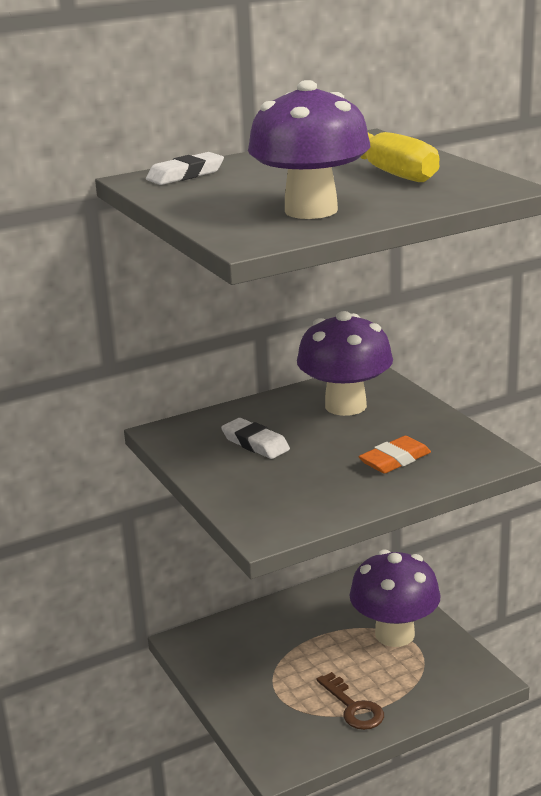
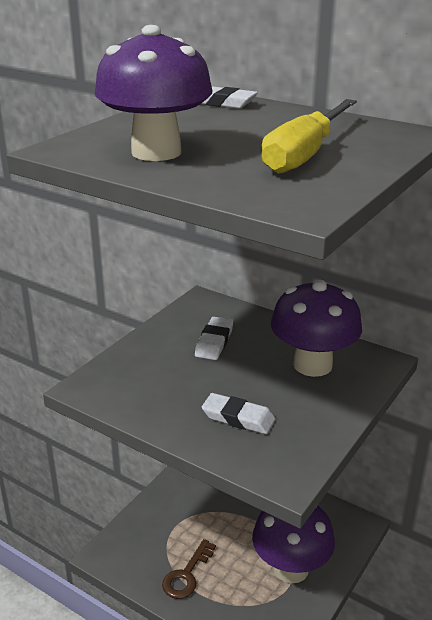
camera: 60 degrees right, 5 degrees up
(395, 460) = (238, 418): orange eraser -> white eraser

